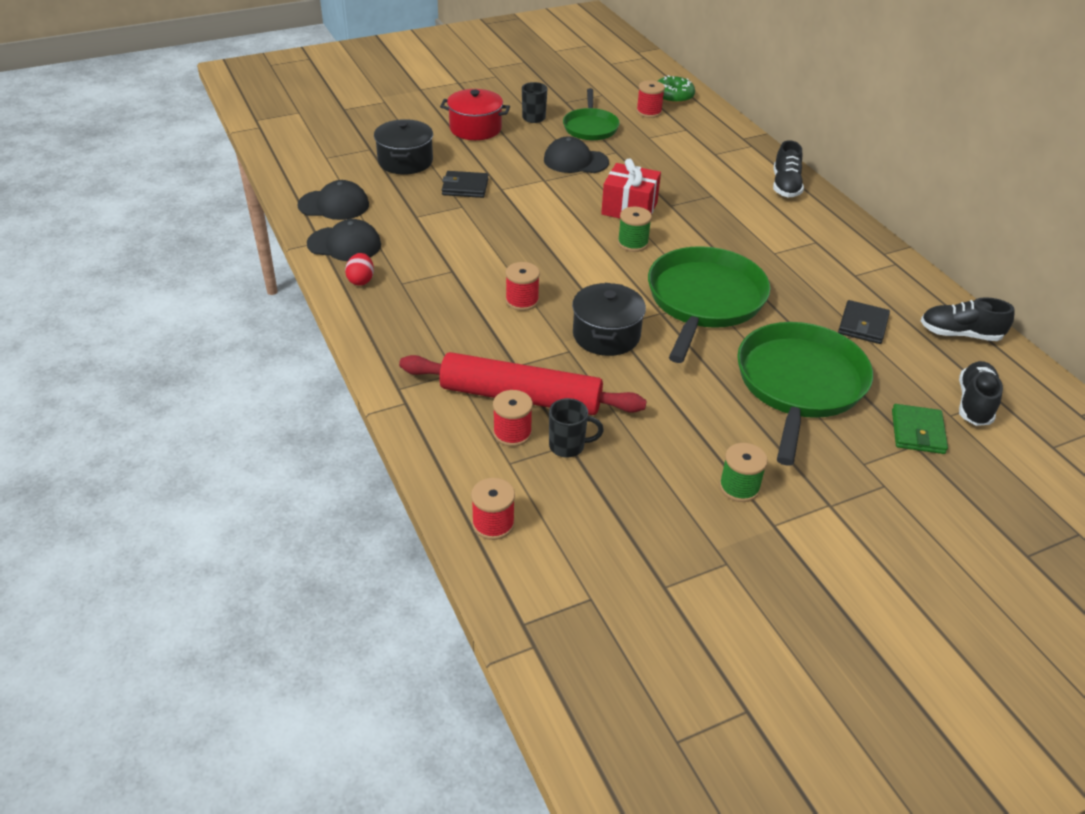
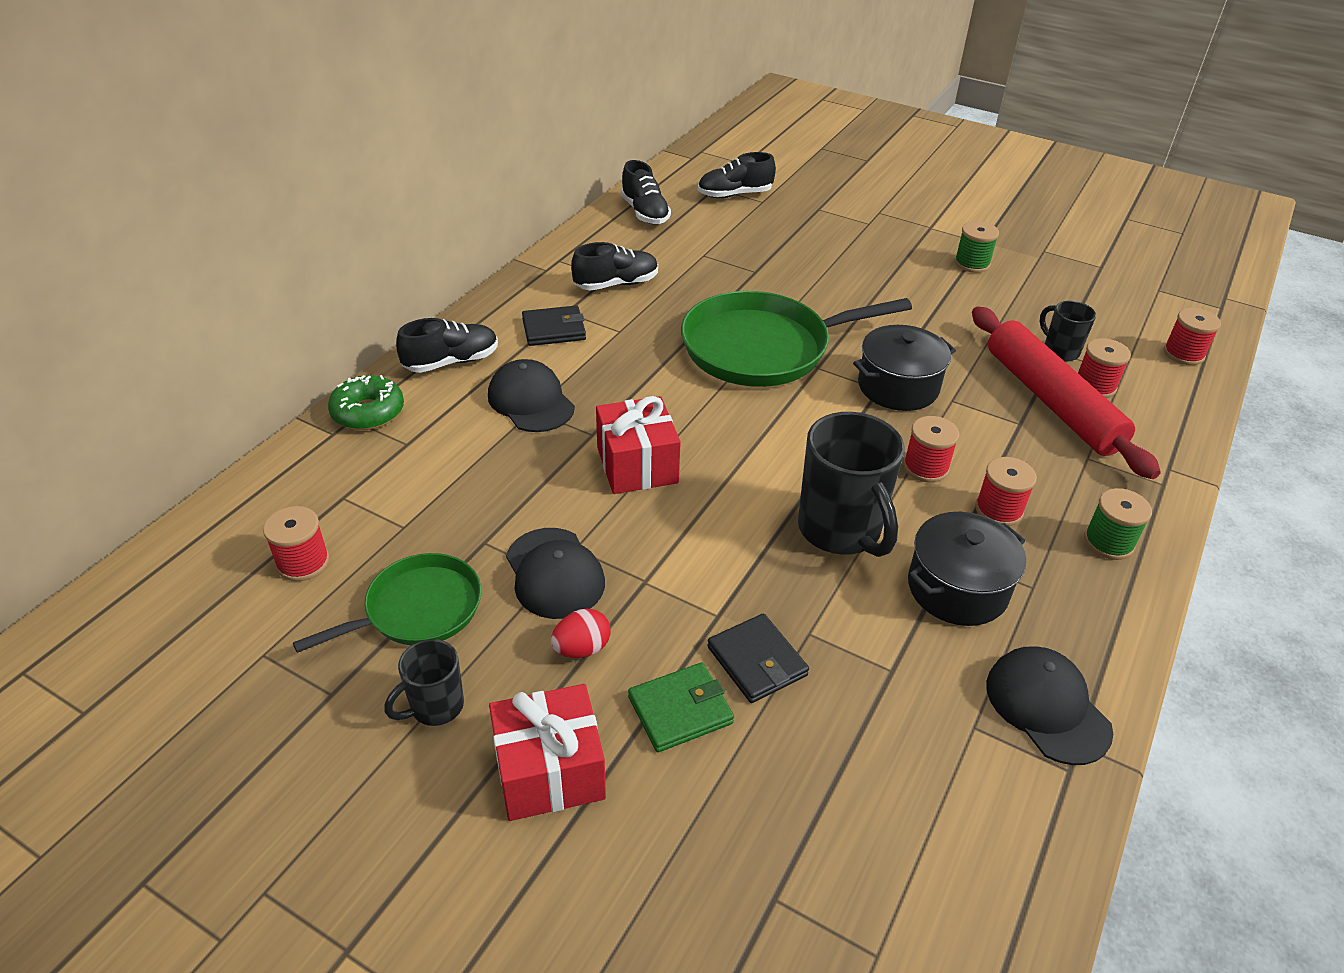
camera: 125 degrees left, 0 degrees up
(334, 205) = (987, 804): black cap -> black cap (531, 401)
(361, 280) = (1081, 631): red egg -> red egg (582, 648)
(405, 161) = (761, 801): black pot -> black pot (957, 588)
(460, 306) = (998, 510): none -> red spool
(475, 128) = (549, 771): red pot -> red gift
(510, 246) = (841, 531): none -> black mug
(633, 243) = (714, 432): green spool -> green spool (1108, 542)
(673, 97) = (216, 557): green donut -> green donut (368, 412)
(799, 384) = (818, 267): green pan -> none
(841, 274) = (616, 284): none -> black shoe
(862, 325) = (690, 257): black wallet -> black wallet (554, 329)
(917, 432) = (802, 210): green wallet -> green wallet (680, 710)

